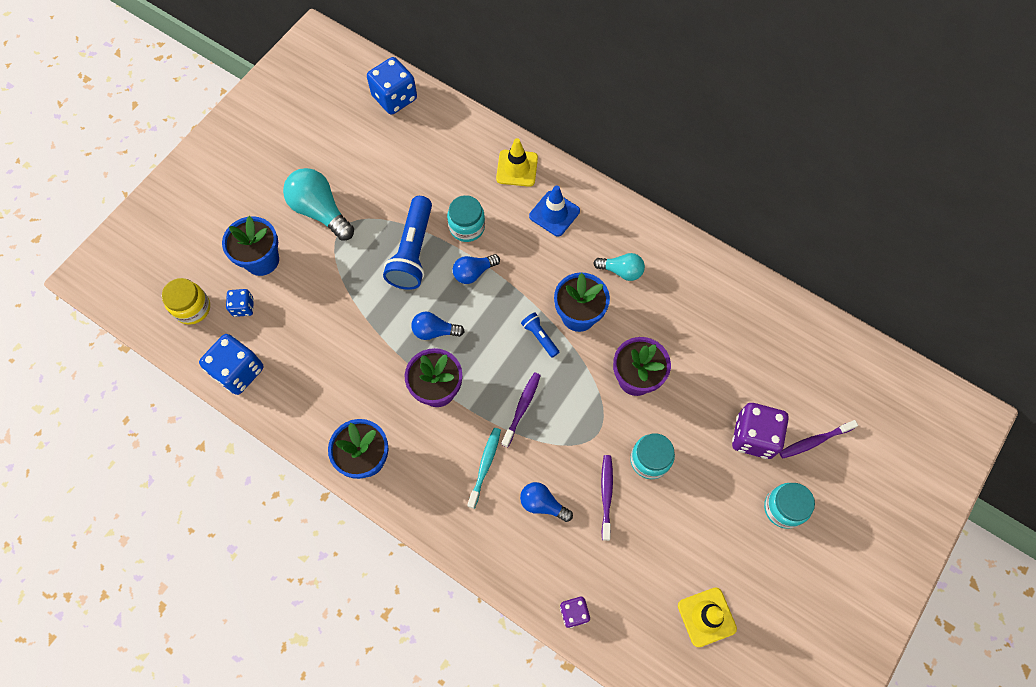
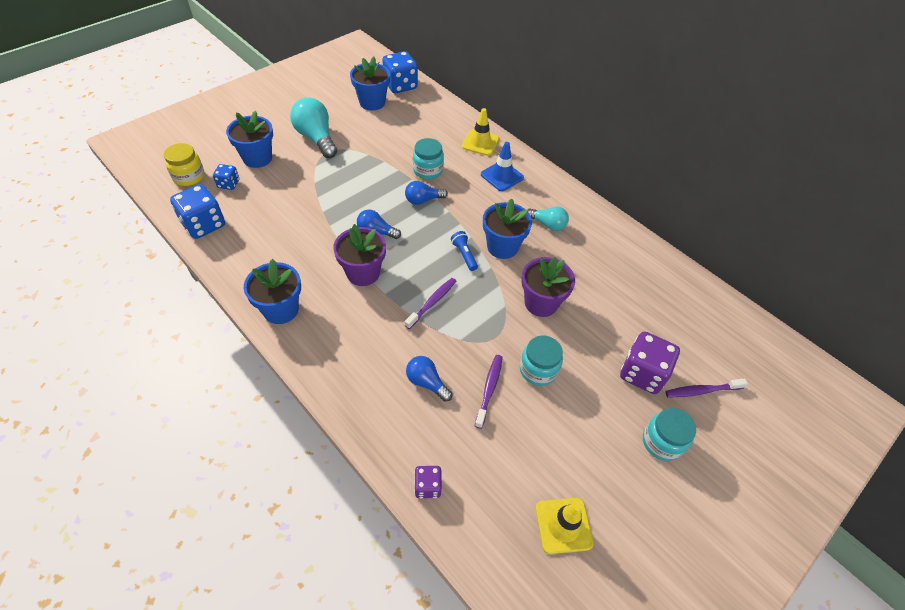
camera: 10 degrees right, 15 degrees down
(368, 135) = (372, 102): none -> blue flower pot
(412, 252) = (378, 177): blue flashlight -> none
(485, 465) = (384, 339): turquoise toothbrush -> none

